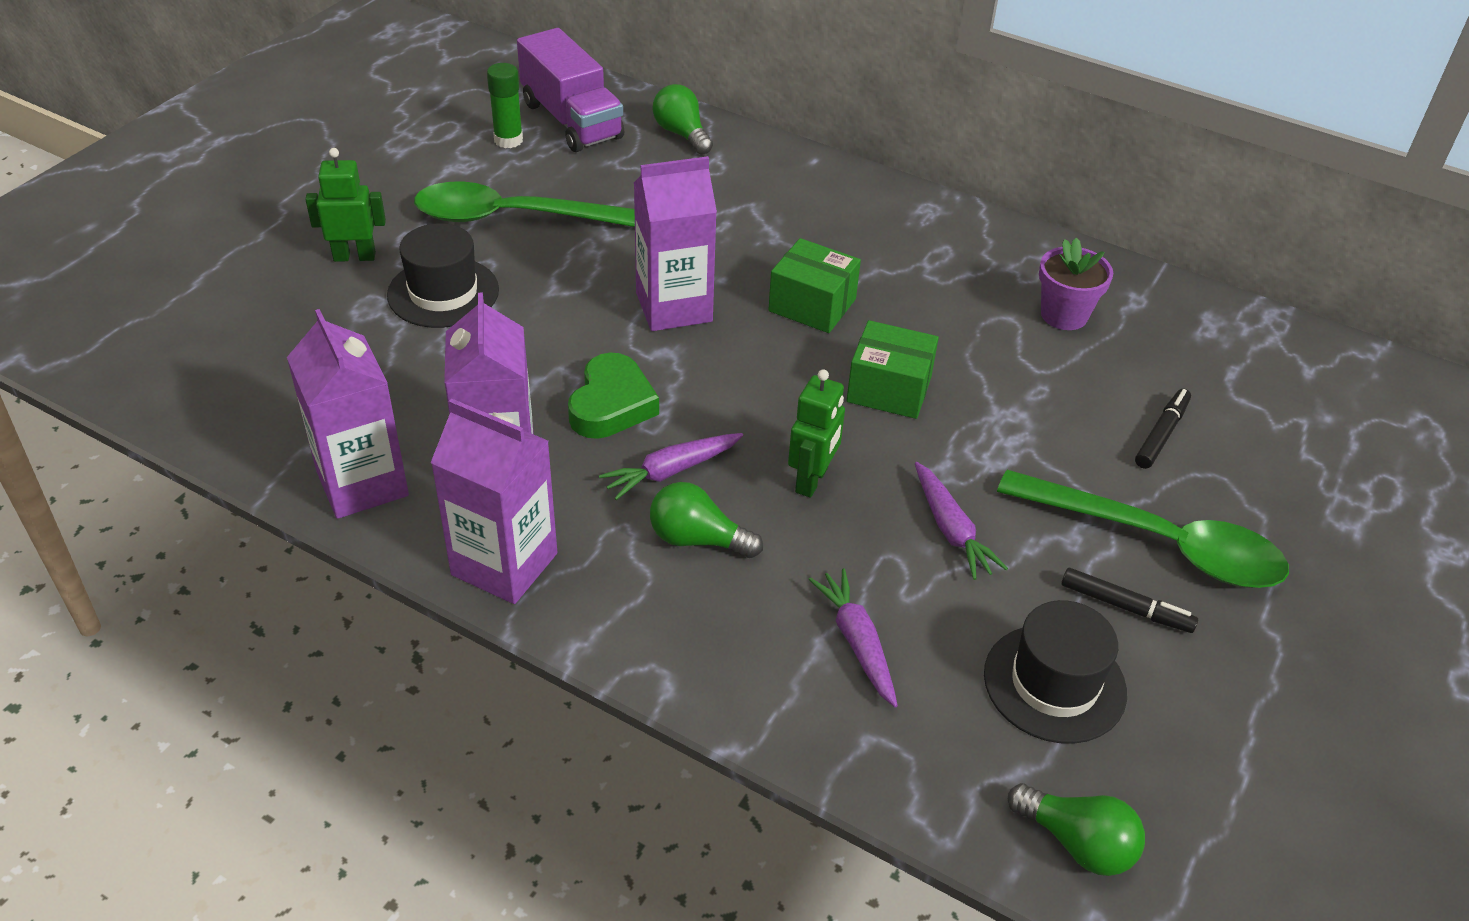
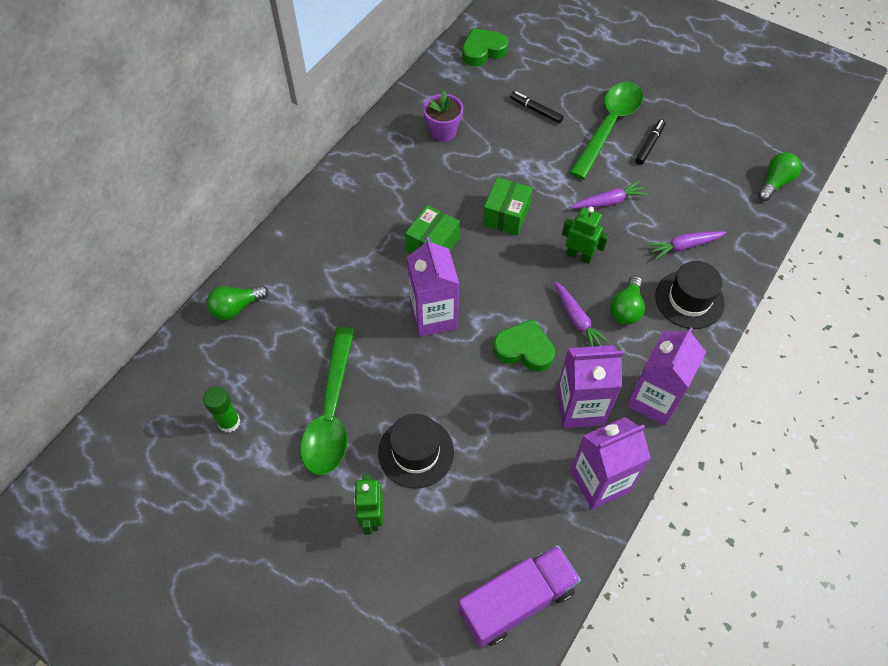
camera: 85 degrees left, 15 degrees up
(571, 121) = (207, 379): purple truck -> purple truck (516, 601)
(1054, 683) = (696, 177): black hat -> black hat (689, 299)
(1294, 365) = (483, 51): none -> green heart

